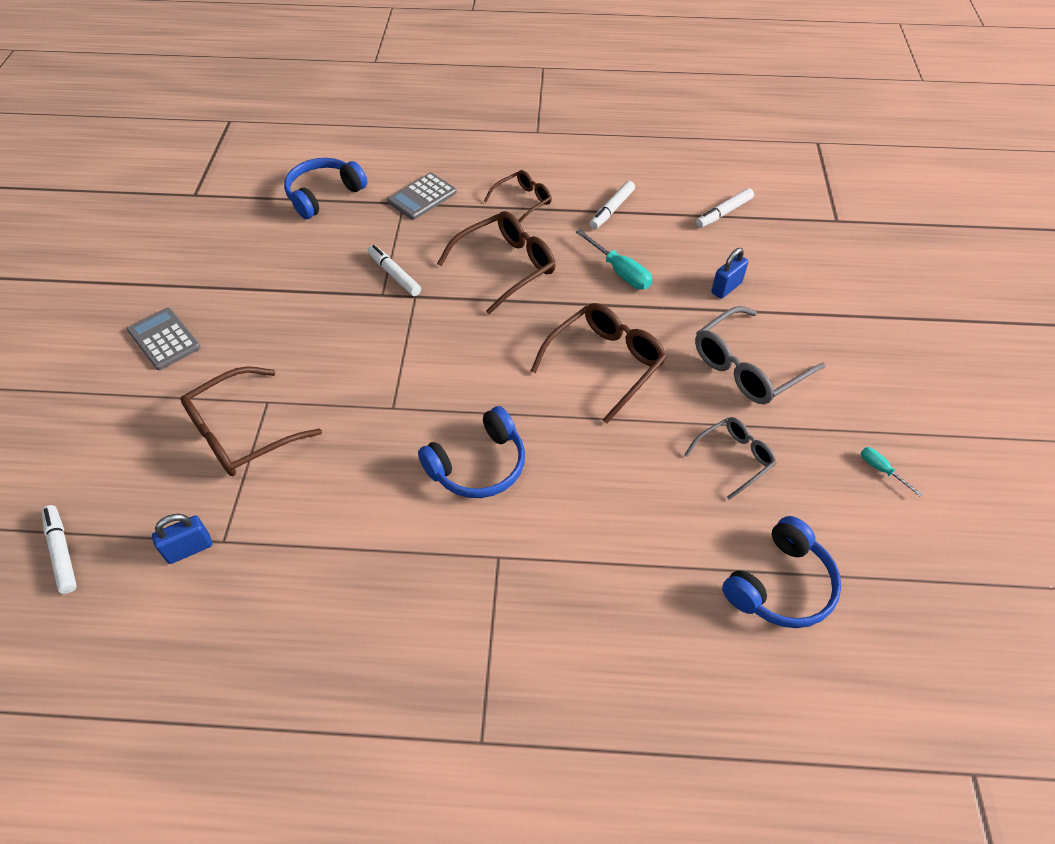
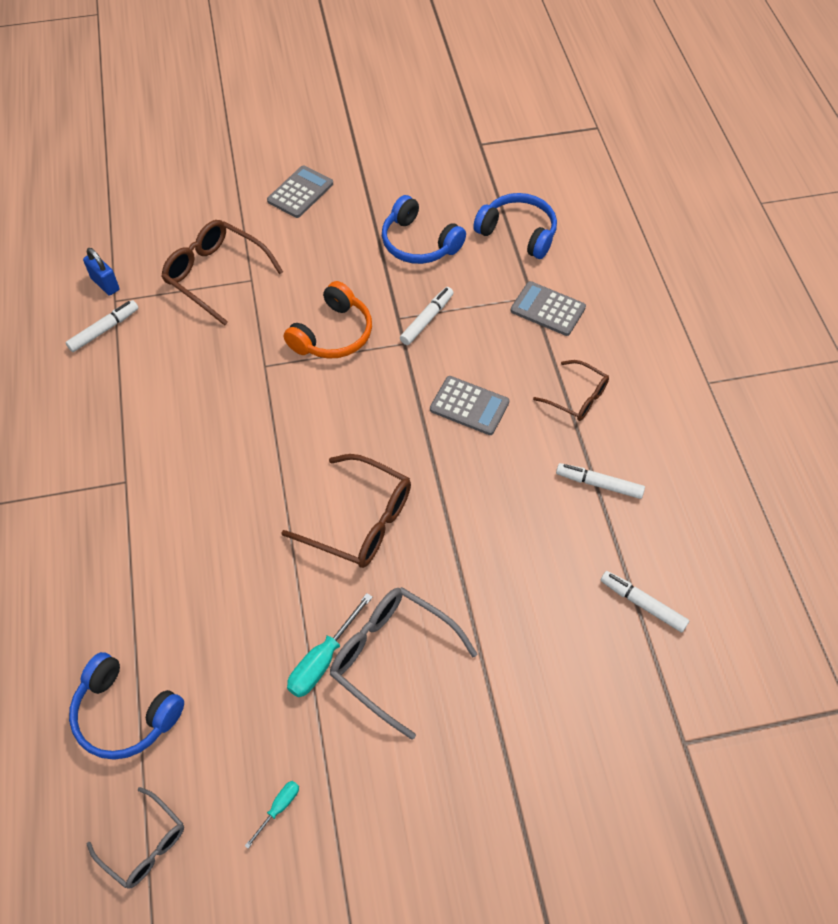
camera: 75 degrees right, 5 degrees up
(62, 552) = (93, 217): white marker -> white marker (104, 330)
(377, 346) = (333, 334): none -> orange headphones
(478, 465) = (215, 444): blue headphones -> blue headphones (419, 243)
(506, 267) = (469, 406): brown glasses -> grey calculator
(620, 271) = (498, 510): turquoise screwdriver -> turquoise screwdriver (323, 659)
(726, 288) = (509, 622): blue padlock -> none
(734, 458) = (265, 657): grey glasses -> grey glasses (144, 845)

